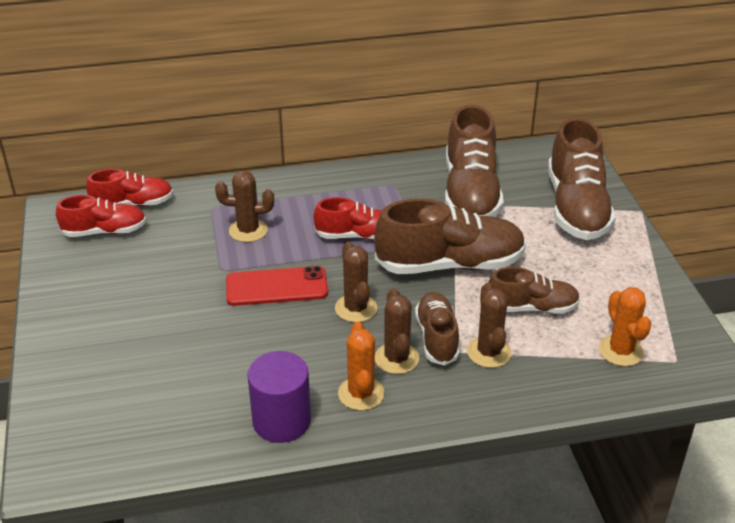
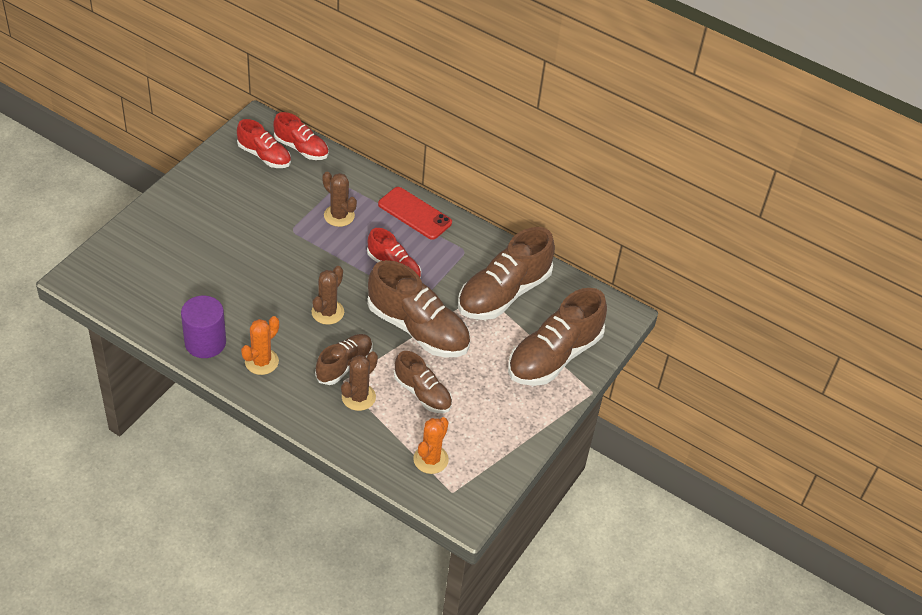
camera: 40 degrees right, 10 degrees up
(276, 287) = (305, 264): red phone -> red phone (415, 213)
(396, 358) = (306, 358): brown cactus -> none

